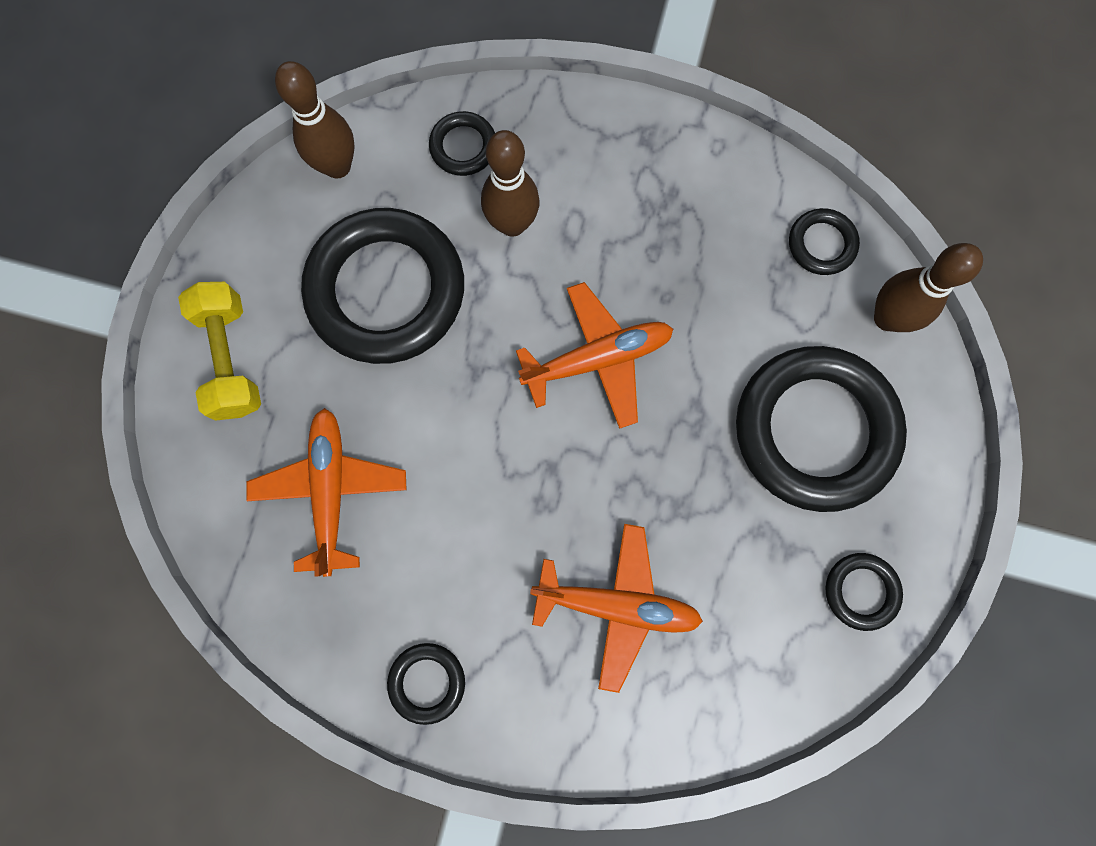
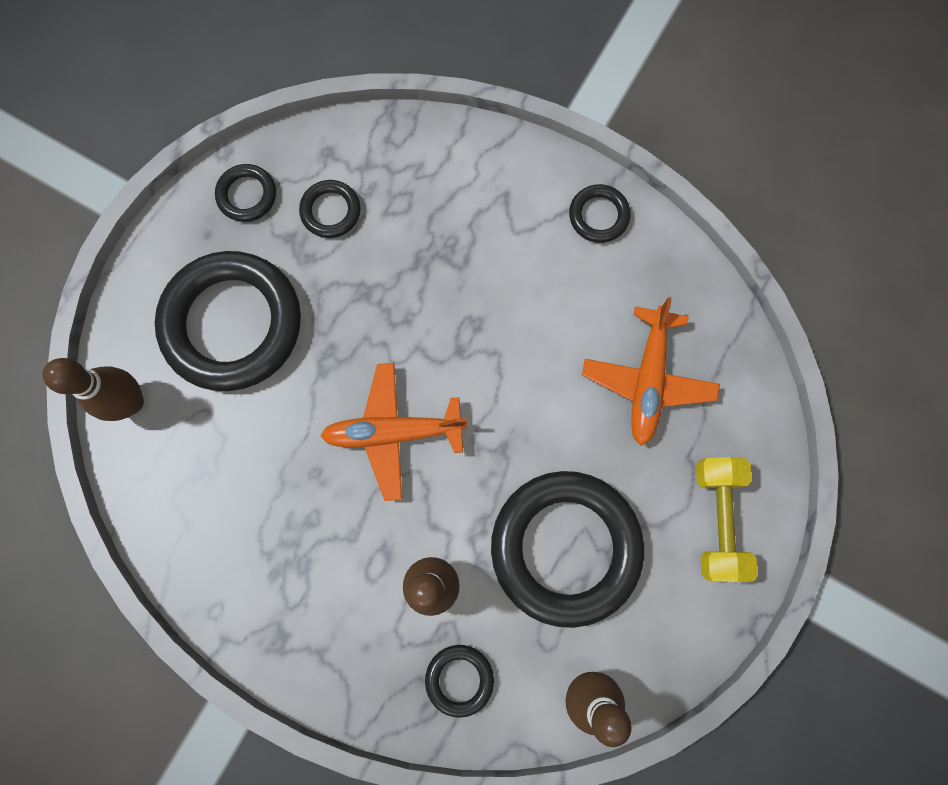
camera: 165 degrees left, 0 degrees up
(617, 605) = (437, 233): orange plane -> none
(821, 244) = (159, 485): black ring -> black ring (331, 211)

